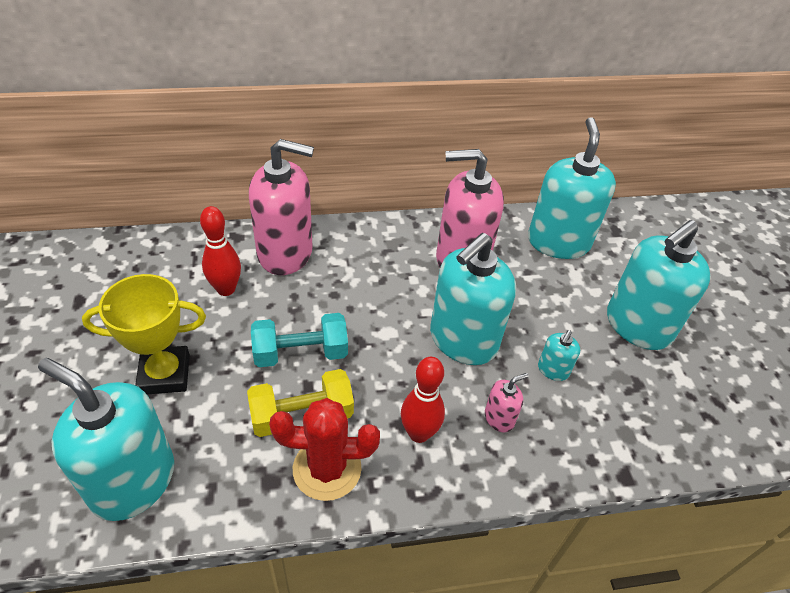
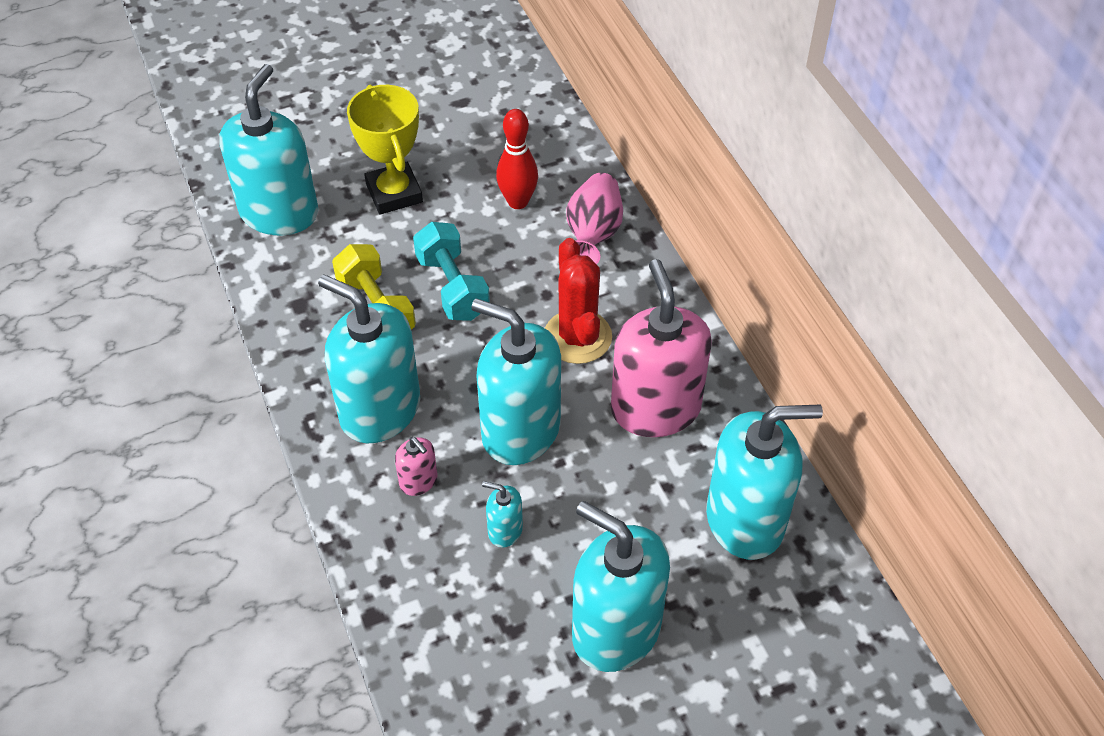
camera: 80 degrees right, 5 degrees up
(285, 253) = (593, 234): pink soap dispenser -> pink vase
(327, 469) = (321, 343): red cactus -> red cactus (577, 337)
(419, 433) = (380, 410): red bowling pin -> turquoise soap dispenser

